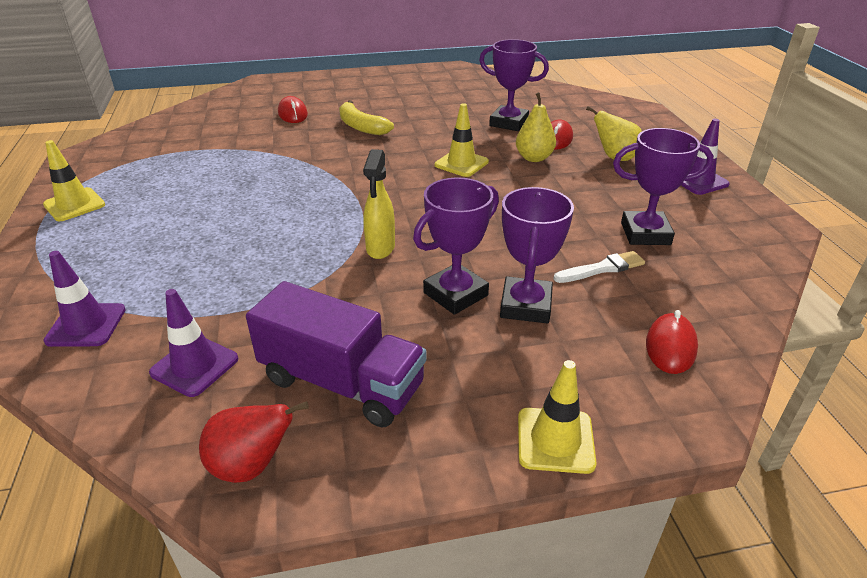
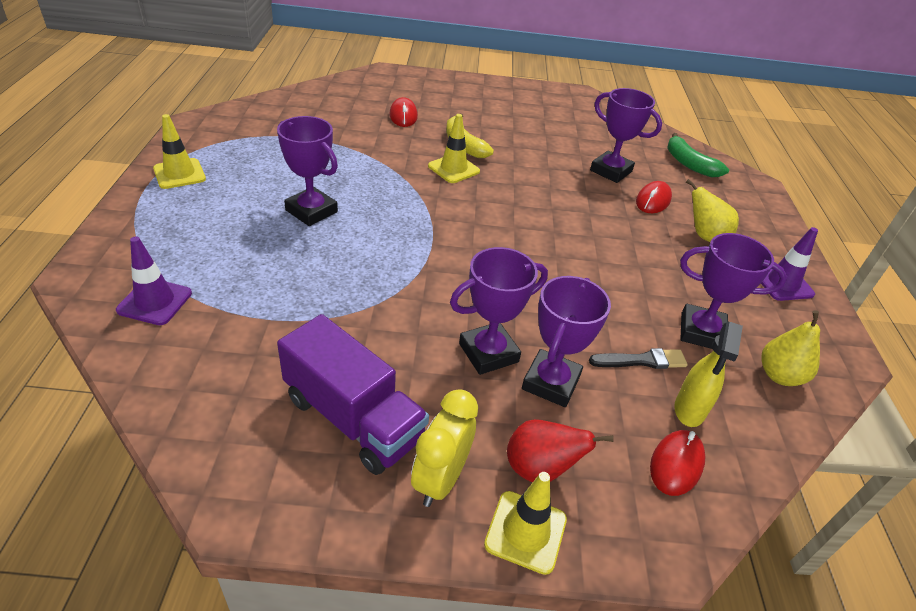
camera: 10 degrees right, 5 degrees up
(194, 366) = (232, 367): purple traffic cone -> none
(229, 210) = (311, 211): none -> purple trophy
(252, 466) = (250, 479): red pear -> red pear (540, 469)
(380, 248) = (435, 286): yellow spray bottle -> yellow spray bottle (689, 410)
(452, 415) = (440, 479): none -> yellow clock
(461, 163) = (546, 208): yellow traffic cone -> yellow traffic cone (453, 169)
(534, 158) = (621, 218): yellow pear -> yellow pear (779, 375)
(576, 105) = (689, 164): none -> green banana
(602, 268) = (641, 360): white brush -> black brush

